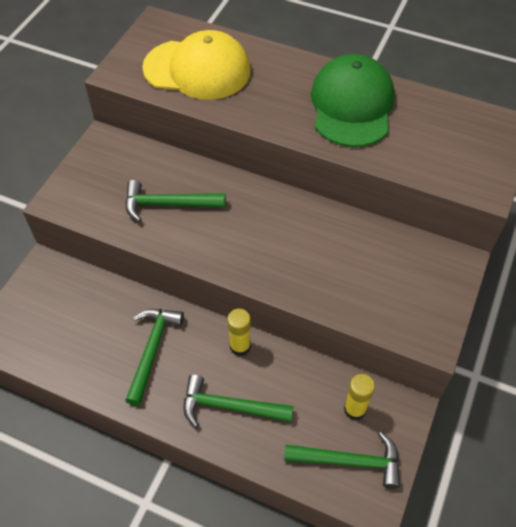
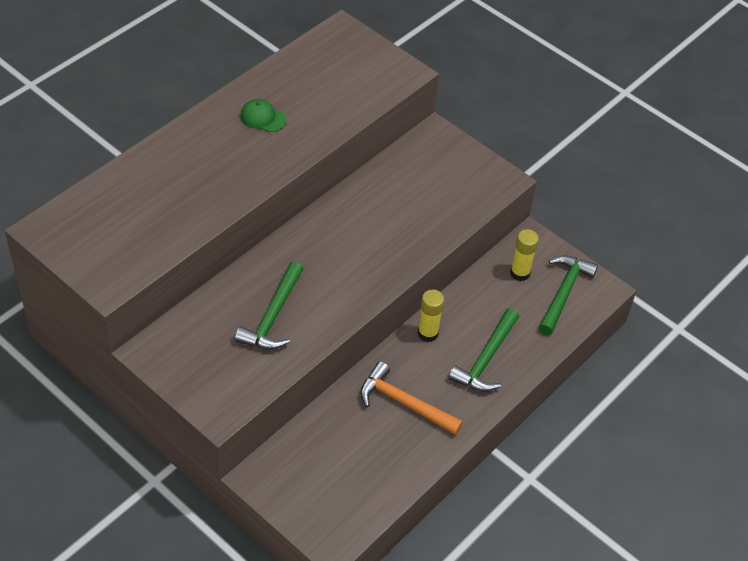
camera: 75 degrees left, 5 degrees down
(152, 350) = (404, 403): green hammer -> orange hammer
(197, 69) = (144, 215): yellow cap -> none
(352, 105) = (263, 118): green cap -> green cap, size x0.41

